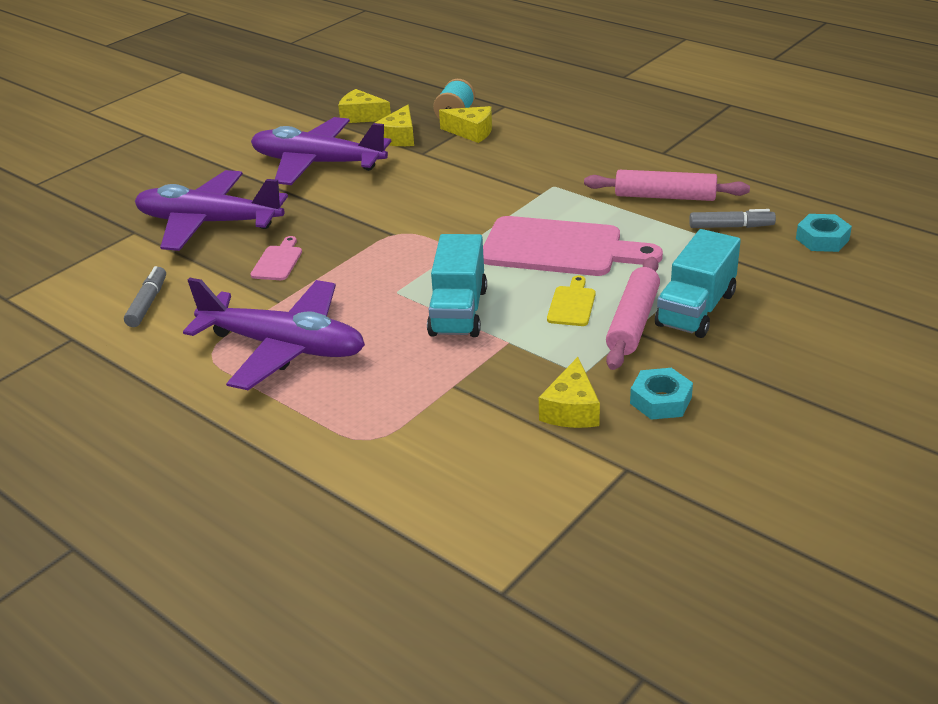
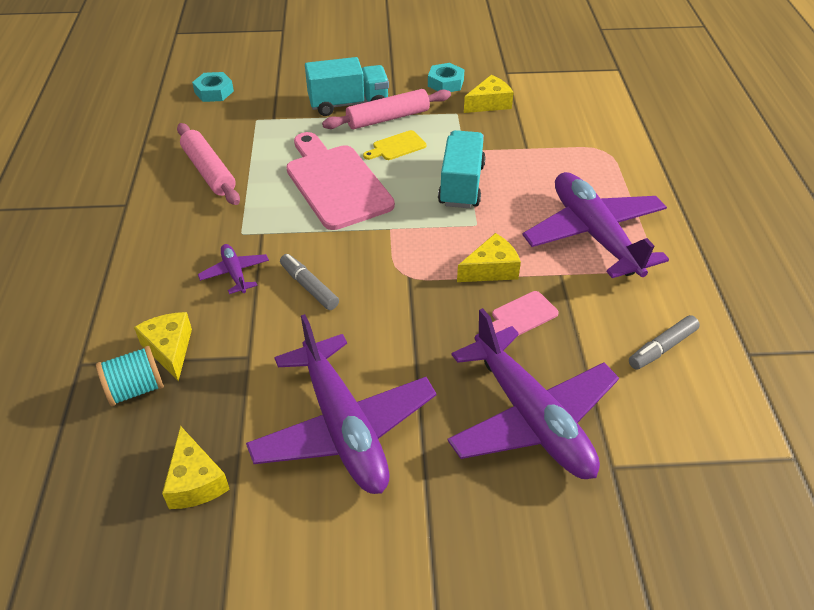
camera: 135 degrees left, 10 degrees up
(399, 137) = (226, 401): yellow cheese -> yellow cheese (491, 269)
(458, 312) = (461, 185): turquoise truck -> turquoise truck turned 45 degrees counterclockwise
(510, 171) = (235, 273): none -> purple plane
(731, 226) = (230, 128): grey marker -> grey marker (309, 287)

